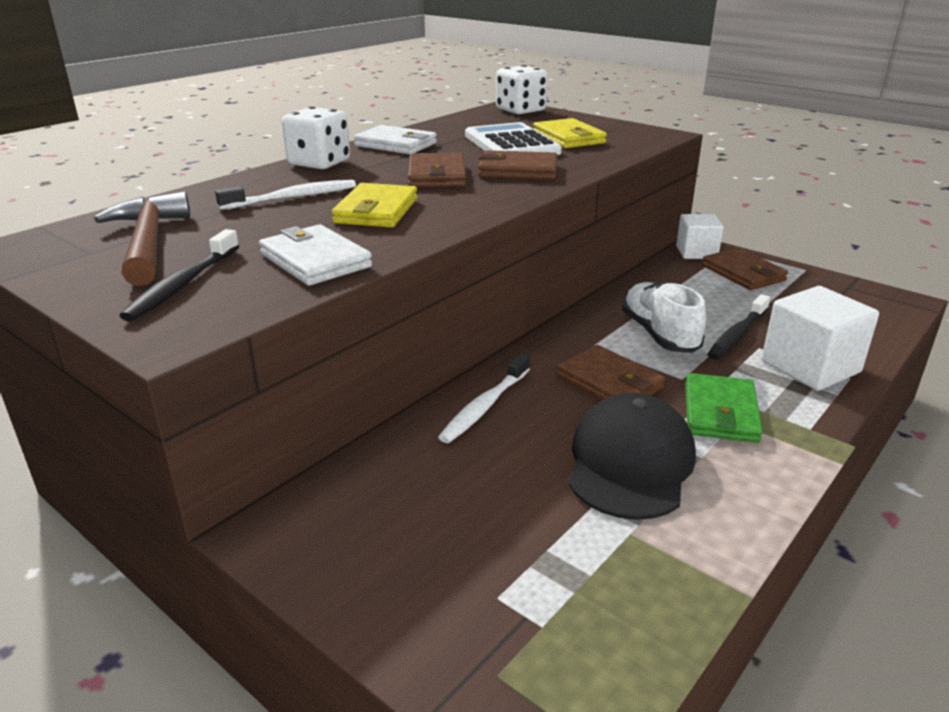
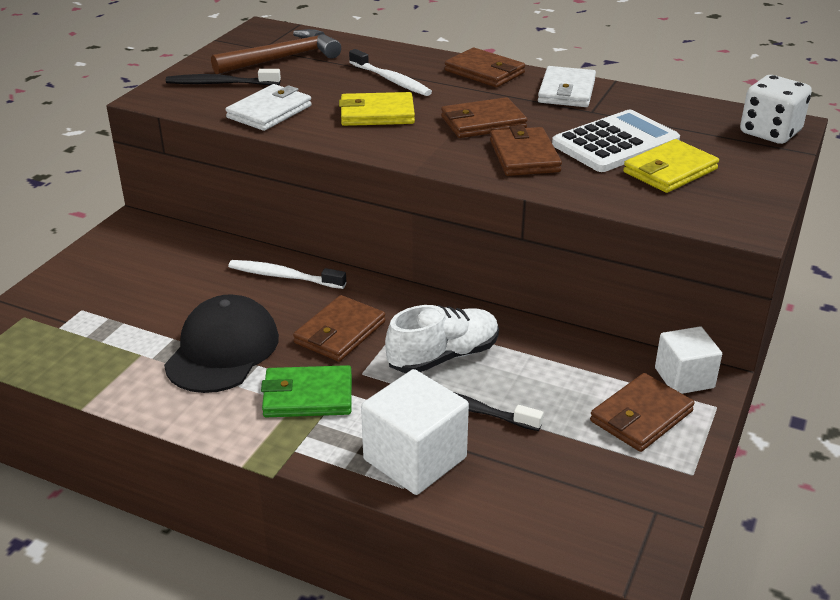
camera: 75 degrees right, 5 degrees up
(319, 163) = (484, 72): white dice -> brown wallet
(630, 463) = (222, 350): black cap -> black cap turned 75 degrees counterclockwise

